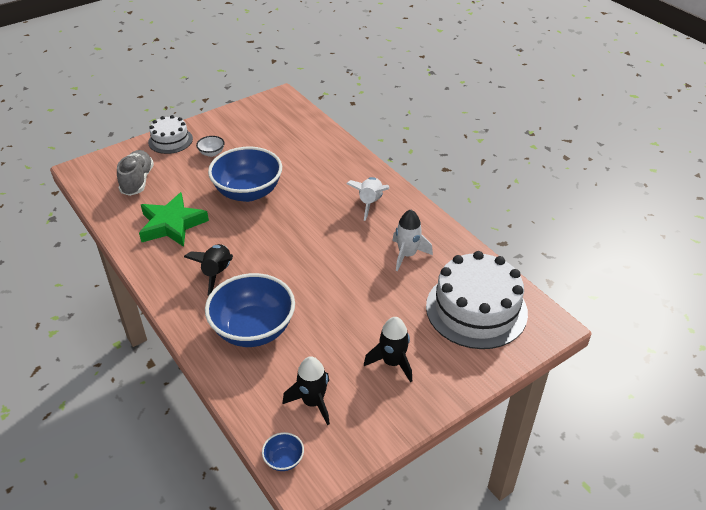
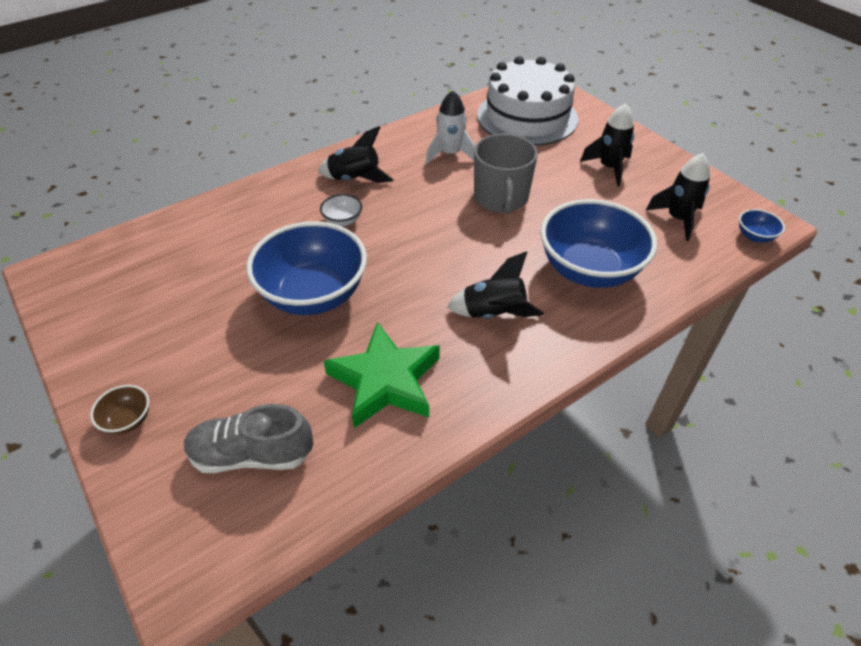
camera: 90 degrees left, 5 degrees up
(170, 140) = (128, 420): white cake -> brown bowl
(211, 153) = (193, 350): white bowl -> white bowl (343, 221)
(345, 283) = (501, 198): none -> grey mug
(370, 203) = (355, 179): white rocket -> black rocket

